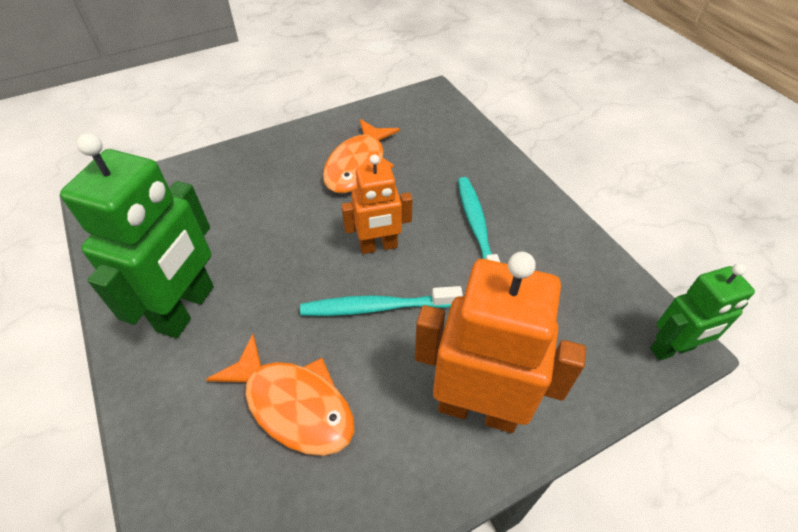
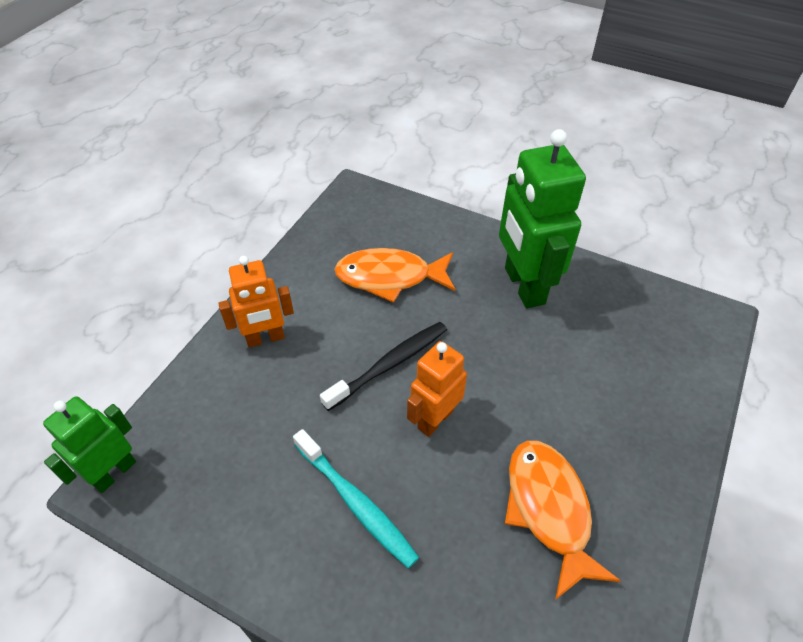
camera: 145 degrees right, 0 degrees up
(376, 307) = (389, 364): turquoise toothbrush -> black toothbrush
(478, 408) = (265, 338): orange robot -> orange robot, size x0.60

